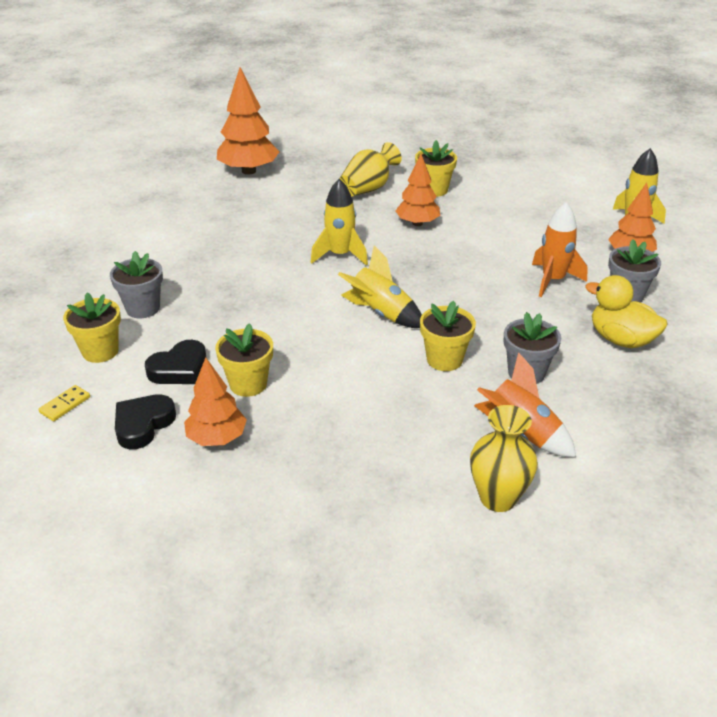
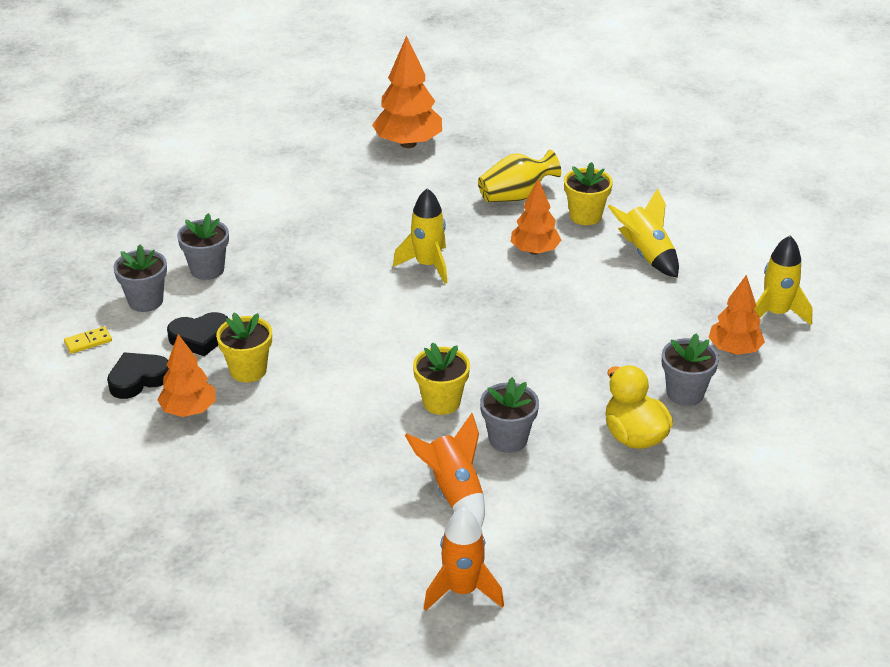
camera: 25 degrees right, 0 degrees up
(100, 351) = (145, 301): yellow flower pot -> grey flower pot
(381, 313) = (419, 338): yellow rocket -> yellow rocket (646, 255)
(498, 498) = (383, 540): yellow vase -> none
(553, 280) = (622, 354): orange rocket -> orange rocket (462, 590)

